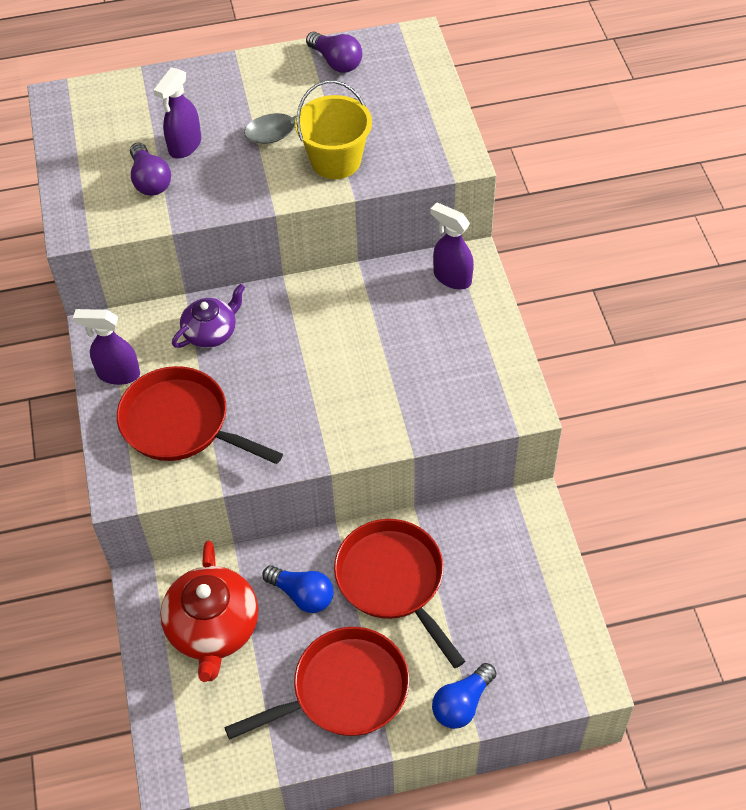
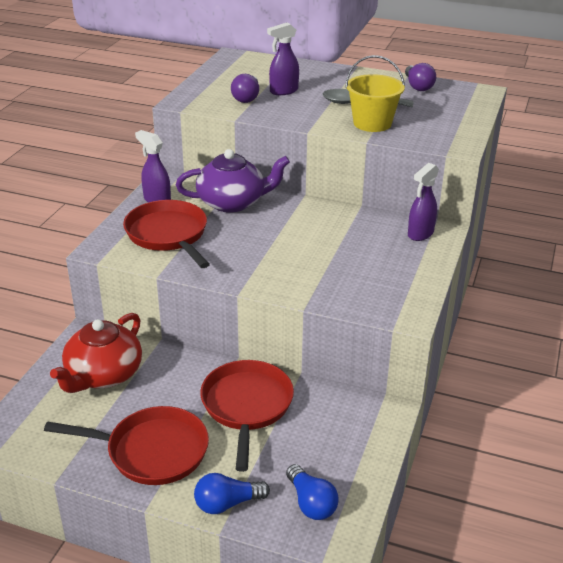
camera: 30 degrees right, 20 degrees down
(211, 332) = (232, 202): purple teapot -> purple teapot, size x1.64
(302, 595) = (177, 385): blue light bulb -> blue light bulb (311, 503)
(452, 277) = (420, 234): purple spray bottle -> purple spray bottle turned 120 degrees counterclockwise

